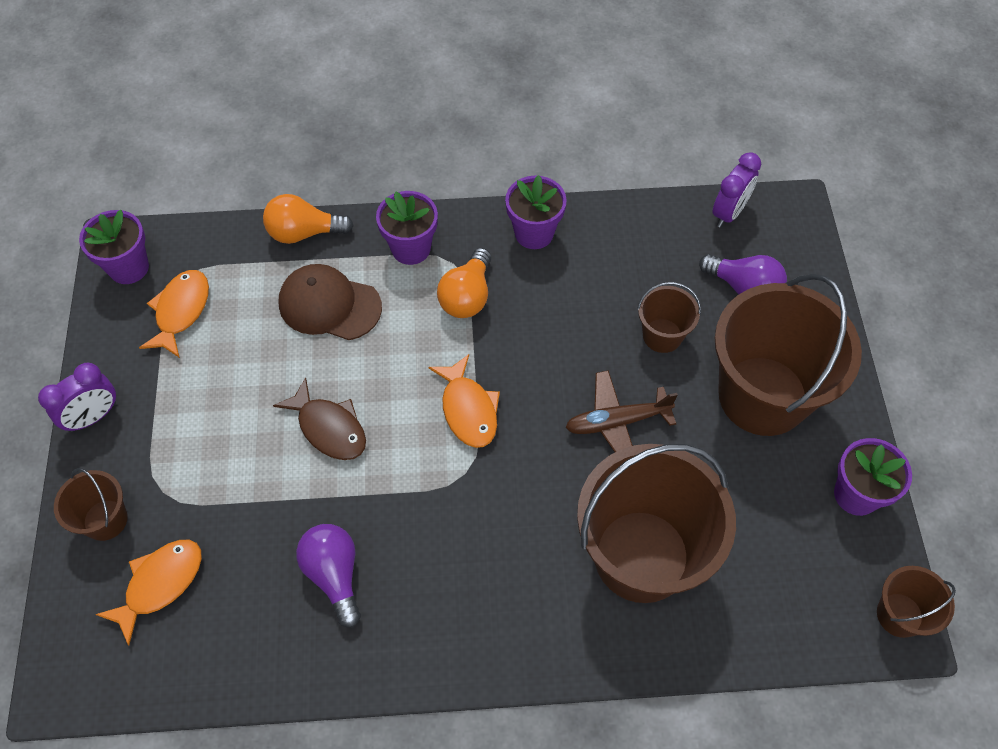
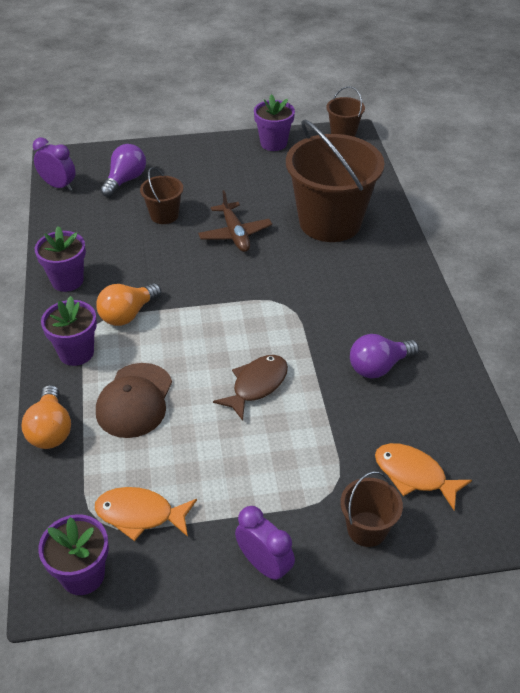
camera: 95 degrees left, 15 degrees down
(467, 296) = (128, 314): orange light bulb -> orange light bulb turned 120 degrees clockwise
(468, 409) = (232, 306): orange fish -> none
(762, 396) = (209, 174): brown bucket -> none

